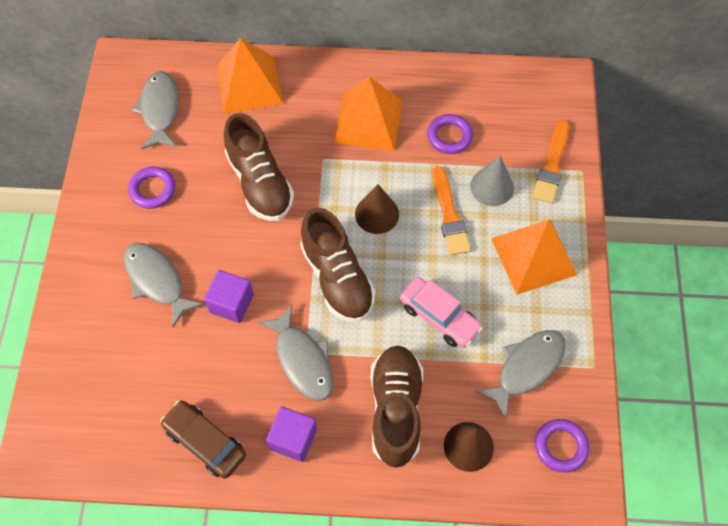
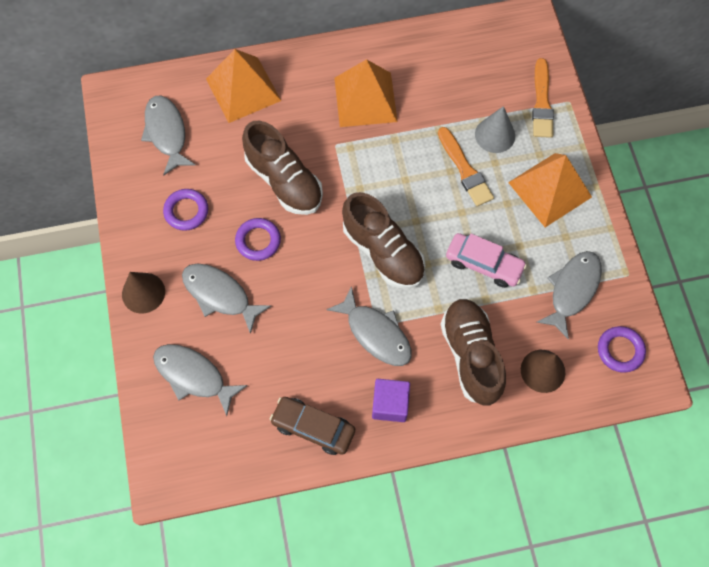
camera: 15 degrees left, 5 degrees up
(102, 356) = (193, 376): none -> grey fish
(231, 303) = (295, 298): purple cube -> none
(377, 214) = (400, 184): brown cone -> brown cone (143, 293)
(449, 136) = (443, 96): purple ring -> purple ring (258, 241)

